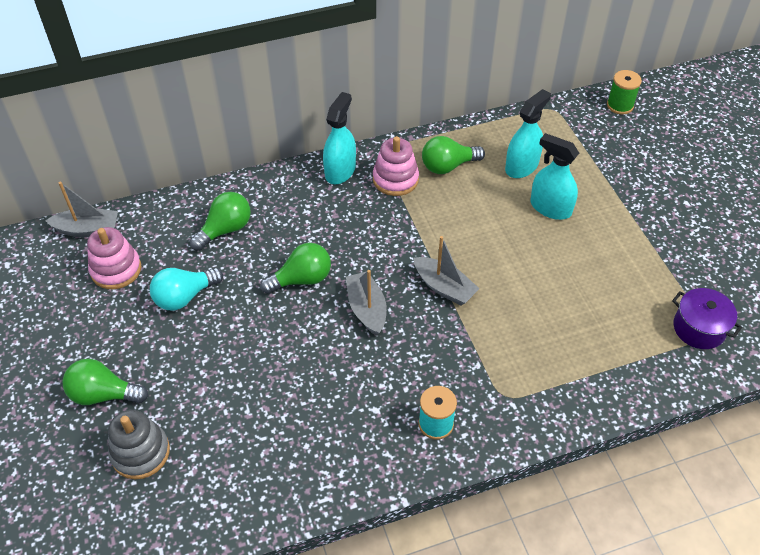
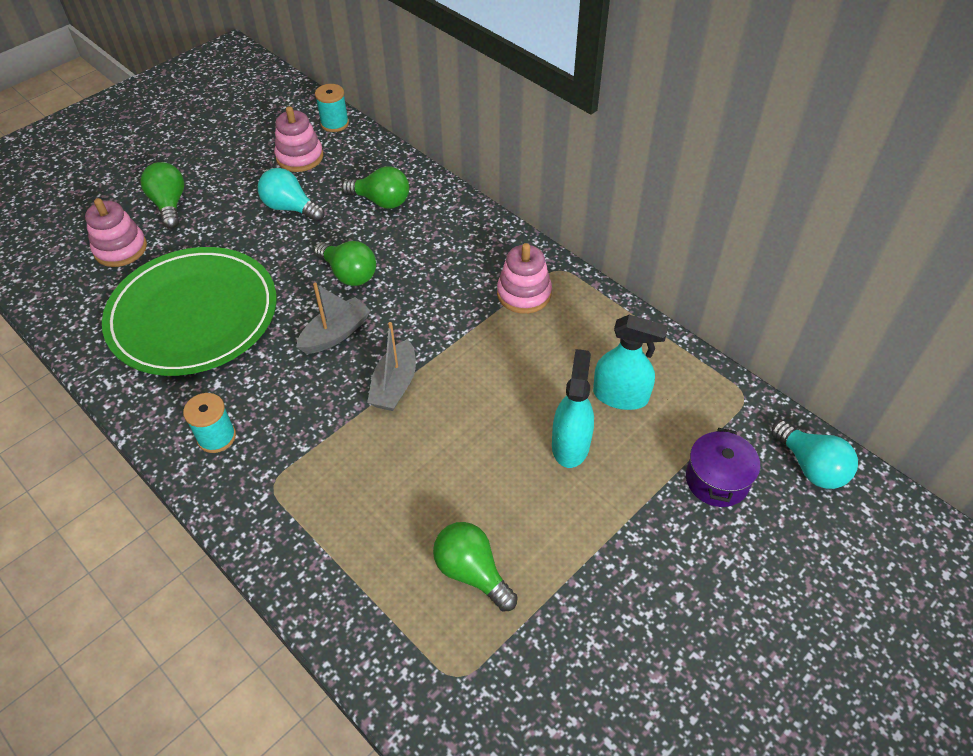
camera: 65 degrees right, 0 degrees up
(88, 229) = (334, 123): grey boat -> turquoise spool
(140, 452) = (120, 249): grey stacking toy -> pink stacking toy
(279, 408) = (193, 315): none -> green plate
(340, 171) = (507, 248): turquoise spray bottle -> none
(448, 166) = (573, 329): green light bulb -> green light bulb (472, 572)
(620, 105) = (811, 466): green spool -> turquoise light bulb
(699, 328) = (460, 665): purple pot -> purple pot (717, 480)

